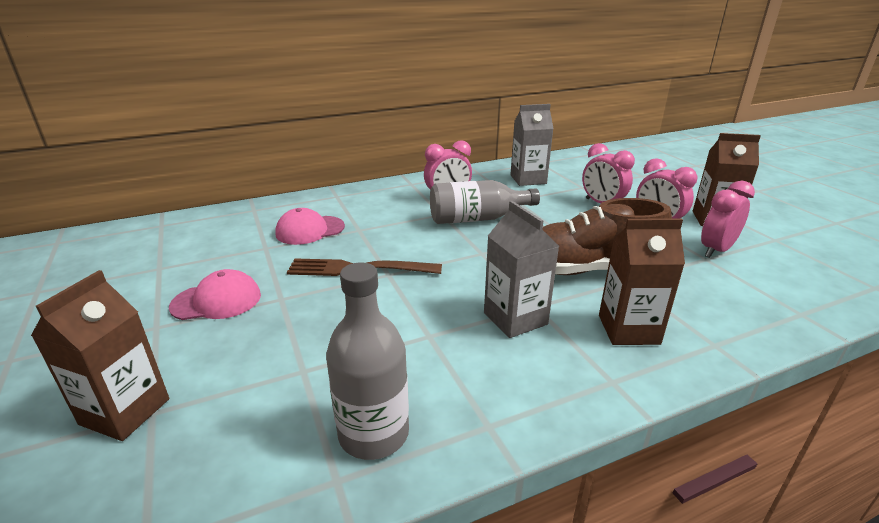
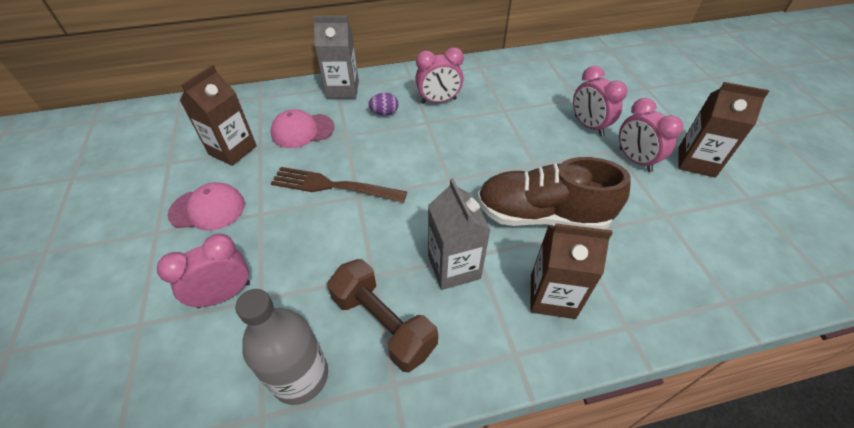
camera: 10 degrees right, 20 degrees up
(125, 411) = (120, 320): brown carton -> brown carton (232, 150)
(394, 211) = (384, 113): none -> purple egg
(456, 374) = (383, 323): none -> brown dumbbell
(477, 219) = (458, 133): grey bottle -> none
(528, 179) = (526, 82): grey carton -> grey carton (342, 90)
(716, 250) = (680, 205): pink clock -> pink clock (224, 294)

